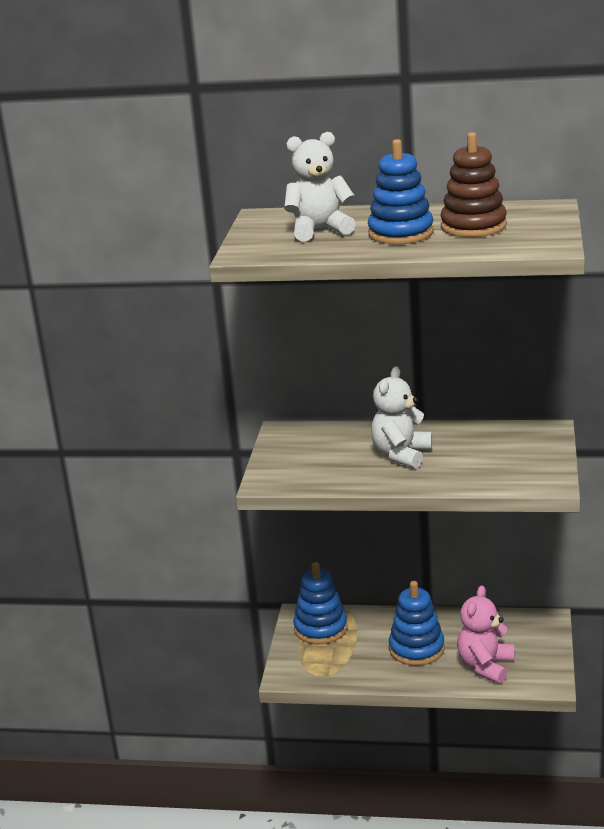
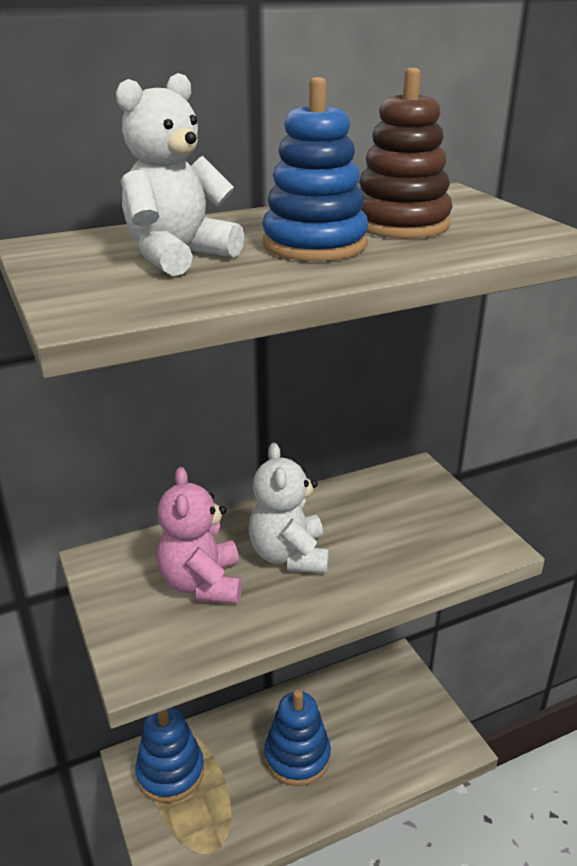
camera: 35 degrees left, 5 degrees up
(485, 666) = (383, 750): pink teddy bear -> pink teddy bear (202, 584)

